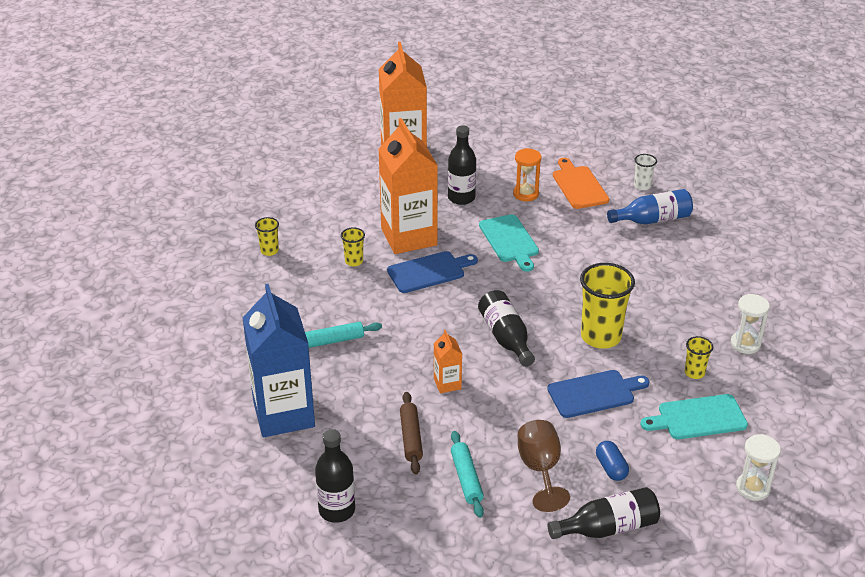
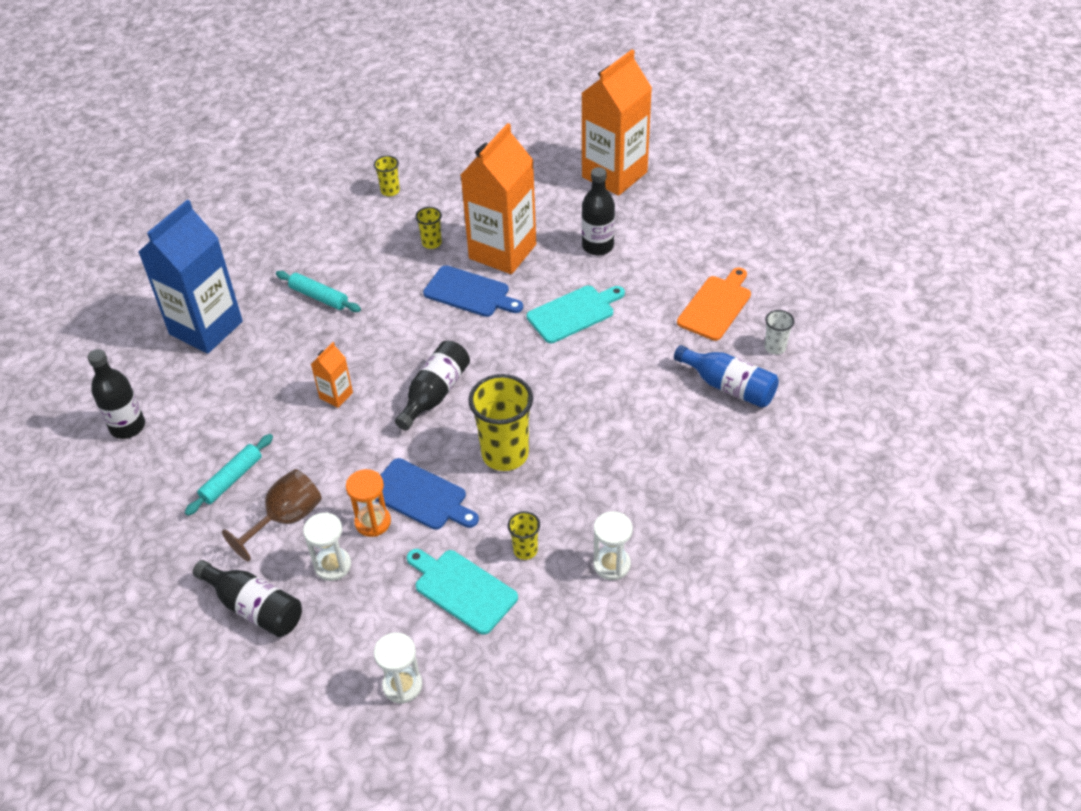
camera: 50 degrees right, 10 degrees up
(411, 437) = (248, 415): brown rolling pin -> none
(509, 241) = (573, 313): turquoise cutting board -> turquoise cutting board turned 150 degrees counterclockwise
(526, 194) = (656, 280): orange hourglass -> orange hourglass (373, 522)
(611, 468) = (332, 565): blue capsule -> white hourglass

